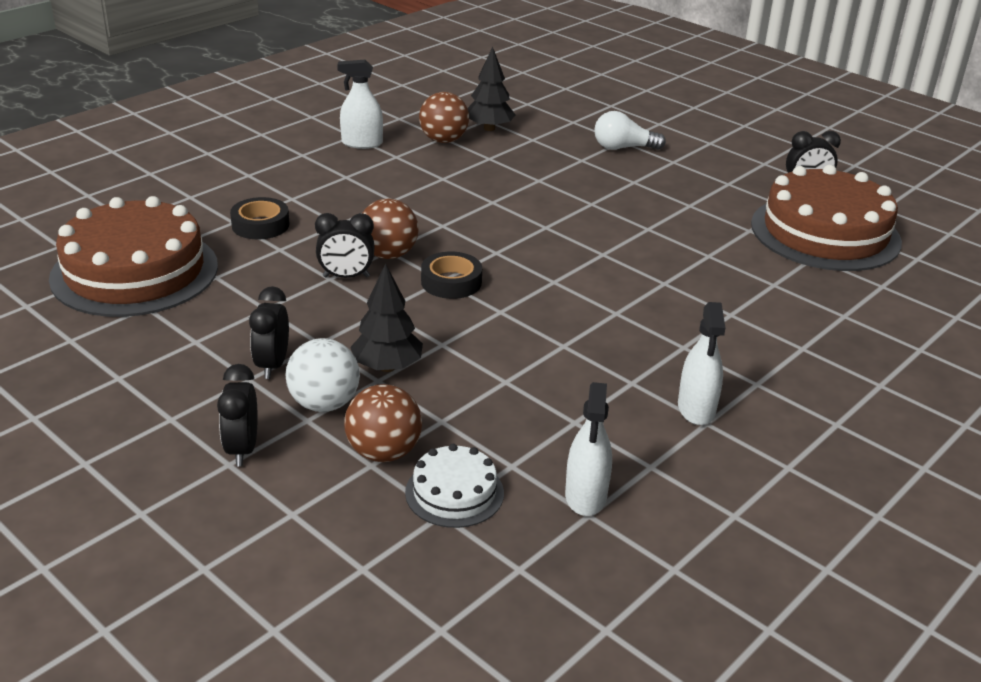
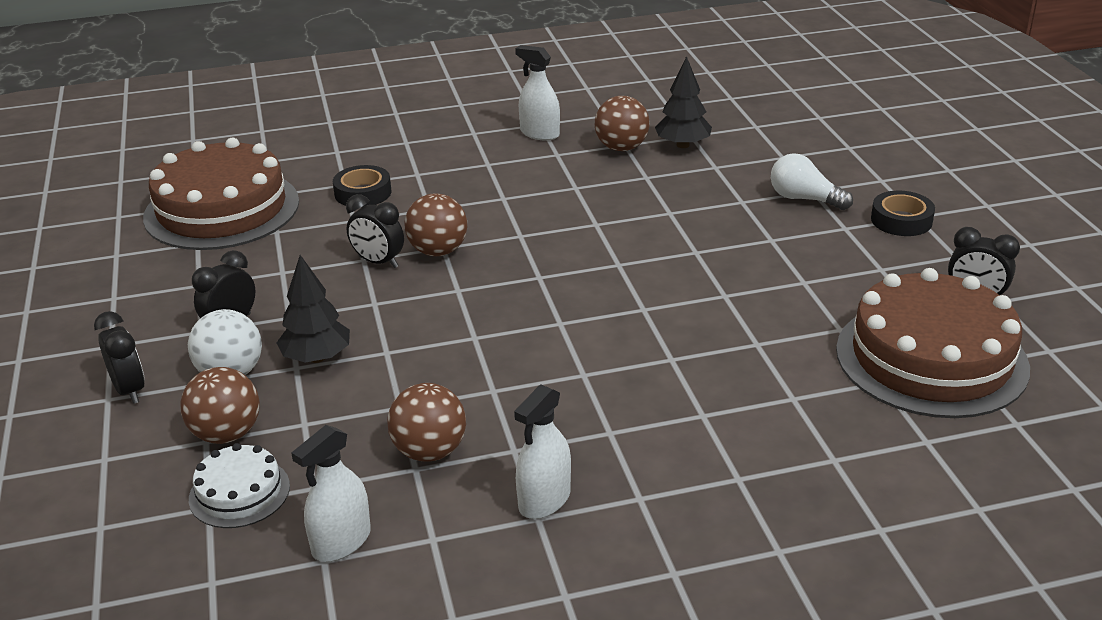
camera: 35 degrees right, 0 degrees up
(242, 449) = (129, 390): black clock -> black clock turned 120 degrees clockwise
(451, 282) = (463, 294): black tape -> black tape (901, 220)
(571, 405) = (429, 451): none -> brown ball

